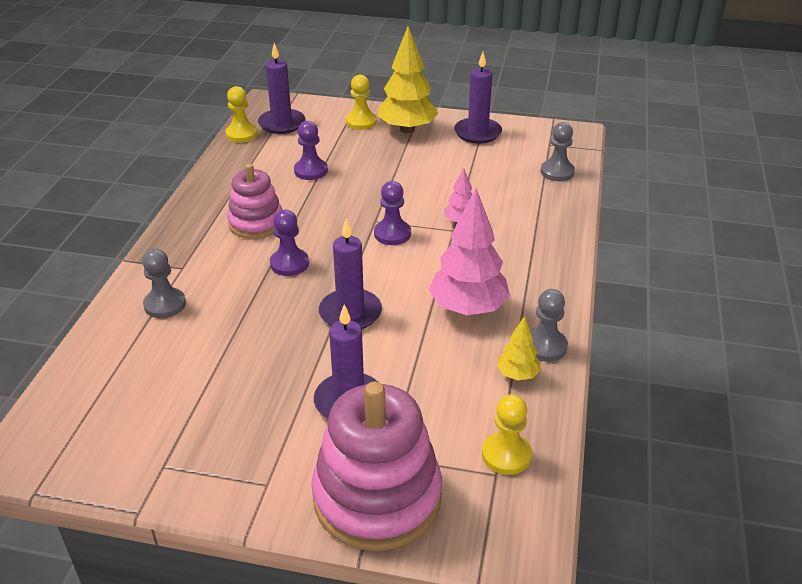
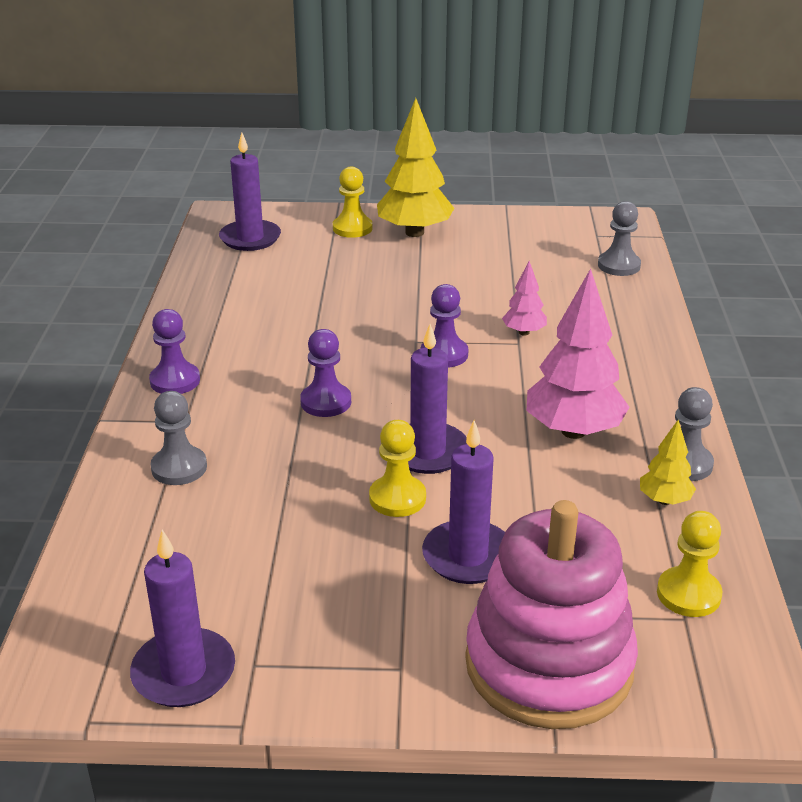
camera: 10 degrees left, 5 degrees down
(241, 134) = (202, 255): yellow pawn -> yellow pawn (397, 498)
(256, 223) = (263, 358): pink stacking toy -> none
(311, 171) = (310, 290): purple pawn -> purple pawn (175, 381)
(477, 133) = (504, 229): purple candle -> purple candle (184, 672)

